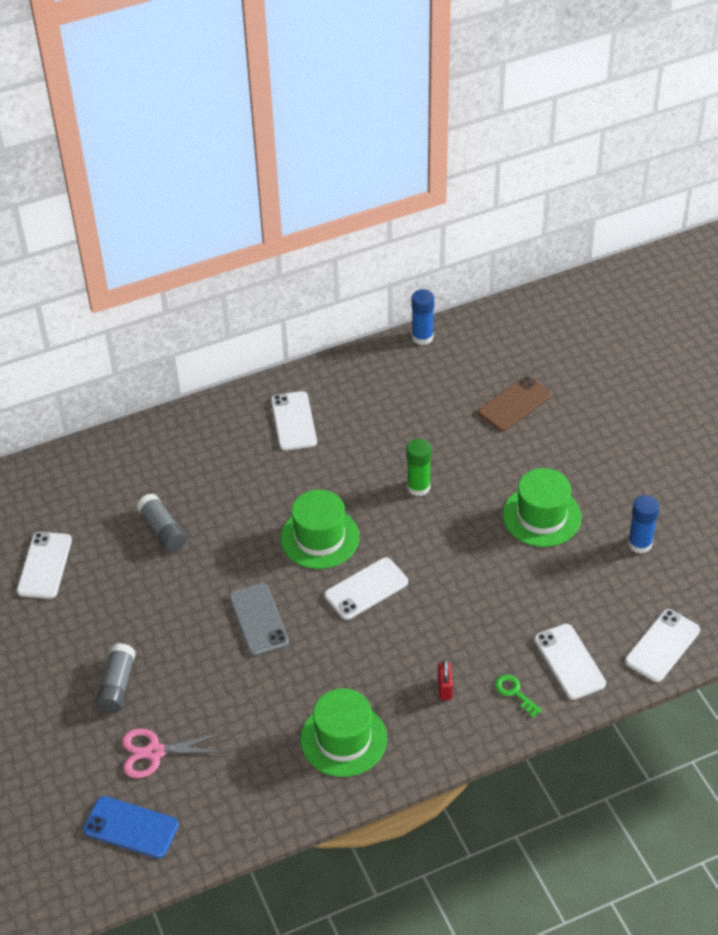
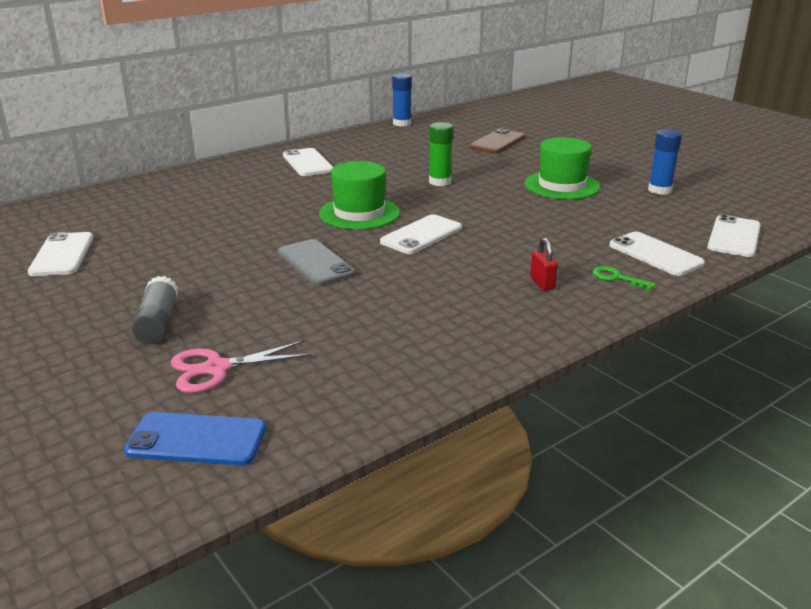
camera: 15 degrees left, 20 degrees down
(162, 530) = (194, 223): grey glue stick -> none
(343, 739) = (451, 330): green hat -> none

